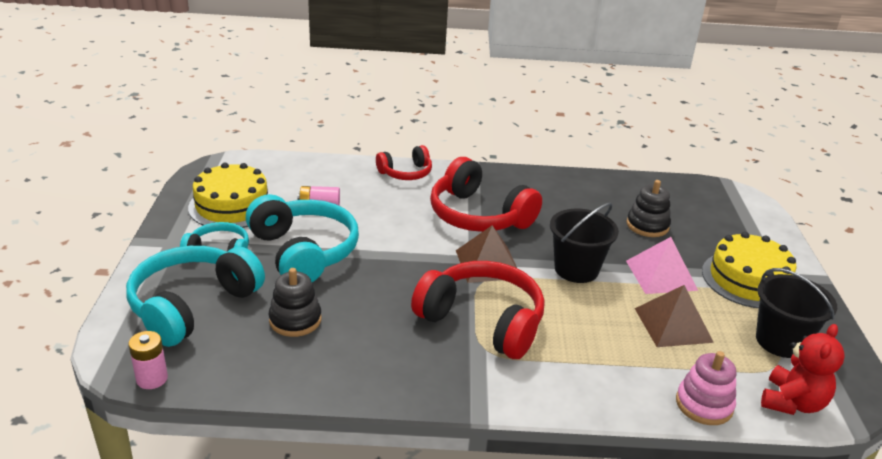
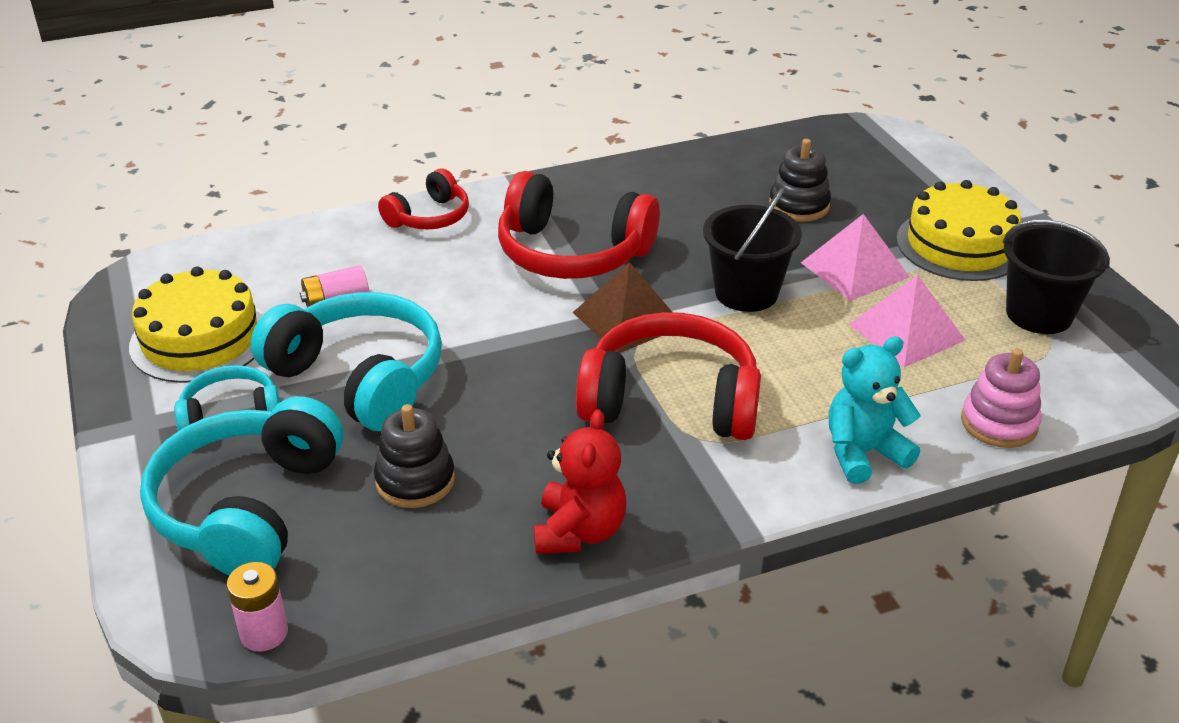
camera: 20 degrees left, 5 degrees up
(592, 393) = (863, 453): none -> turquoise teddy bear
(673, 325) = (906, 332): brown pyramid -> pink pyramid
(792, 402) = (1092, 387): red teddy bear -> red teddy bear (579, 531)

